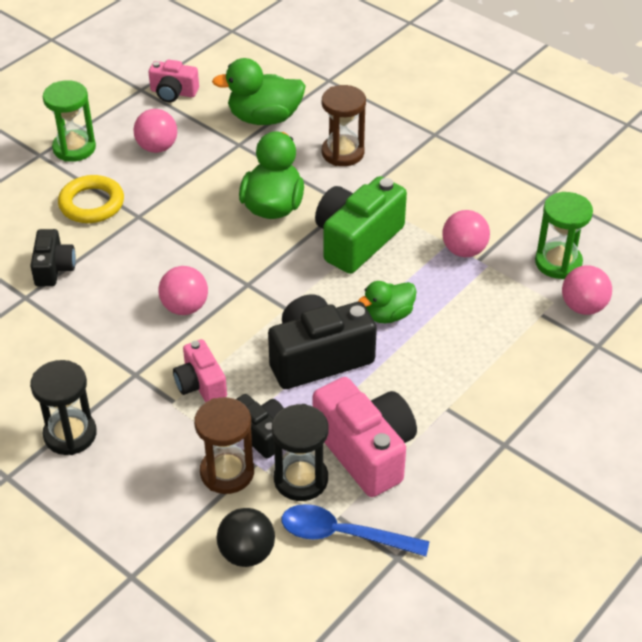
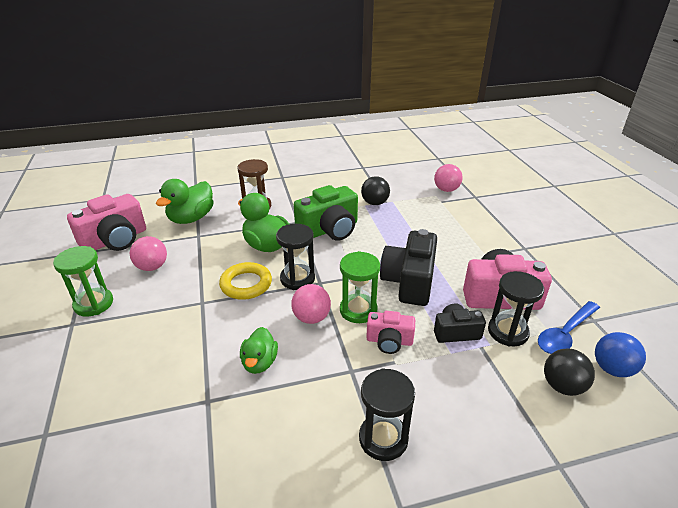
camera: 55 degrees left, 10 degrees down
(54, 268) = (197, 369): black camera -> none
(91, 204) = (160, 319): yellow ring -> yellow ring (246, 284)
(173, 92) = (115, 240): pink camera -> pink camera, size x1.76
(227, 472) = (481, 363): brown hourglass -> none
(237, 263) = (297, 279): none -> black hourglass
(313, 593) = (612, 369): none -> blue ball
(357, 240) = (329, 230): green camera -> green camera turned 105 degrees counterclockwise
(388, 315) = (398, 244): green duck -> green duck (259, 362)
(464, 250) = (375, 203): pink ball -> black ball
(558, 263) = (410, 184): green hourglass -> green hourglass (358, 310)

